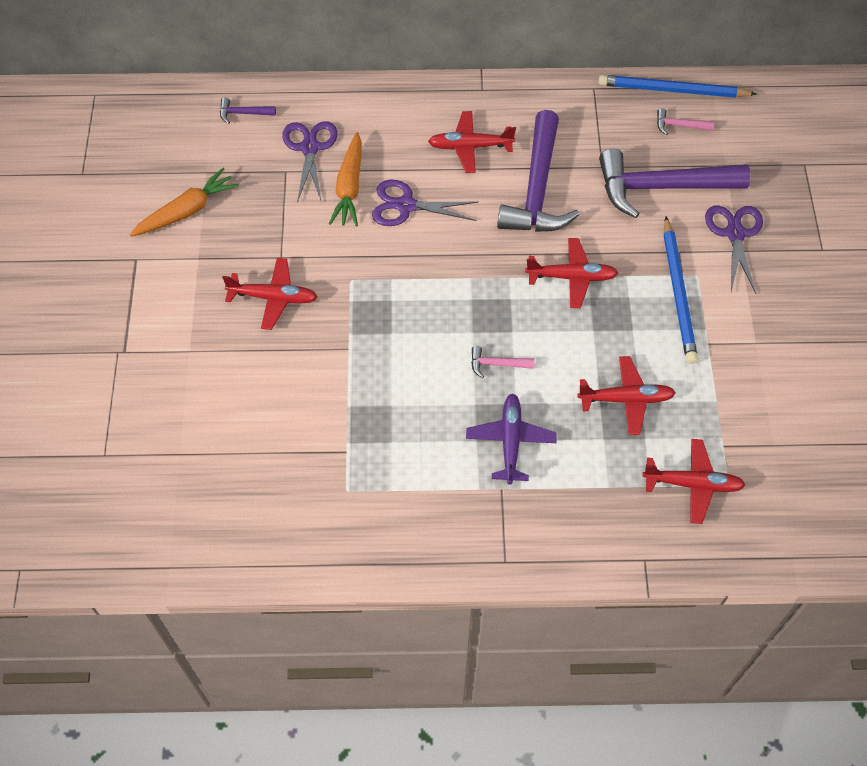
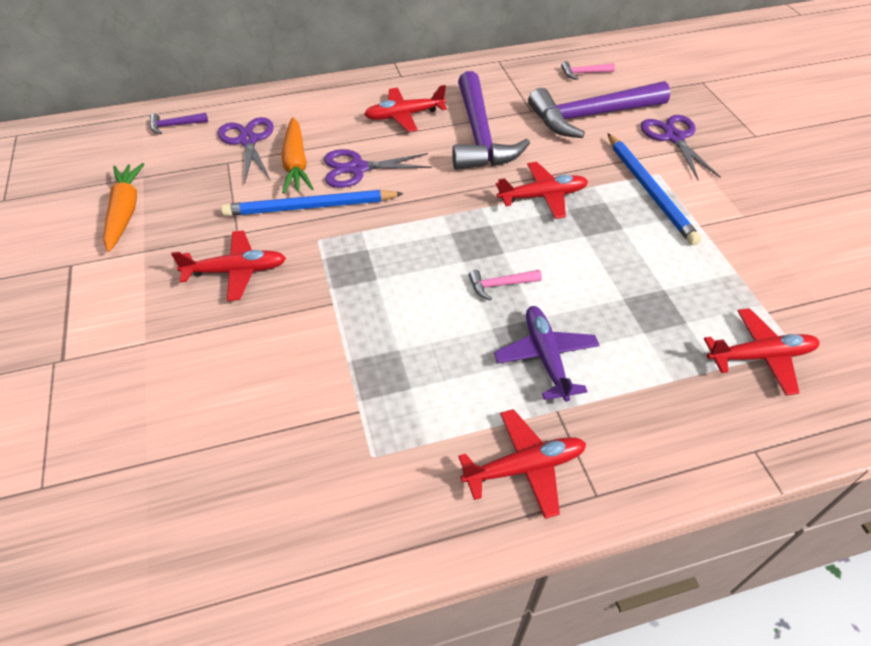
camera: 15 degrees left, 10 degrees down
(186, 211) = (125, 212): orange carrot -> orange carrot turned 45 degrees counterclockwise
(626, 399) = (648, 290): red plane -> red plane (524, 467)
(672, 90) = (566, 52): blue pencil -> blue pencil (310, 207)

